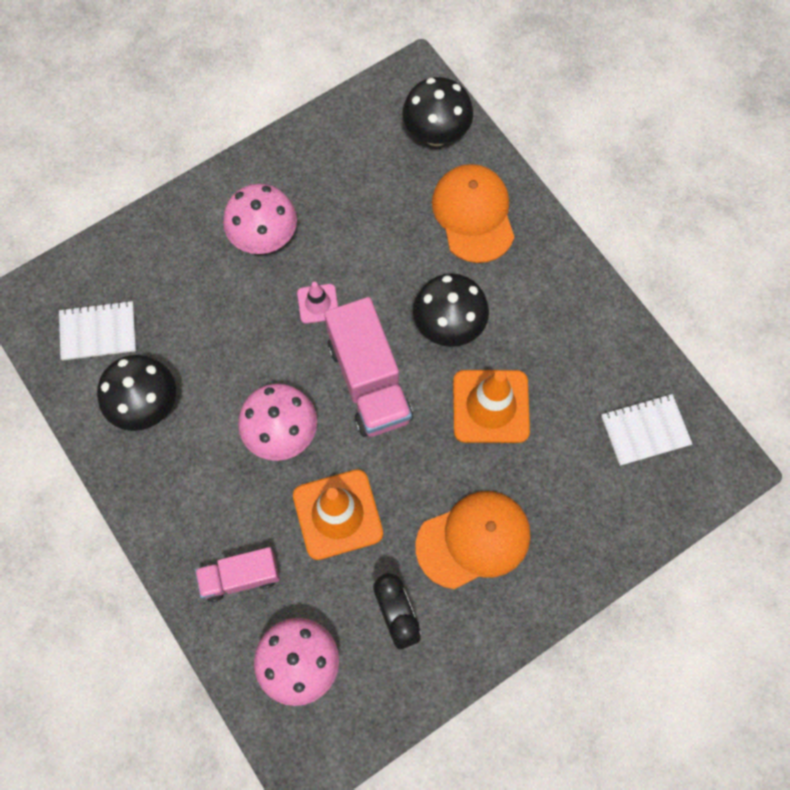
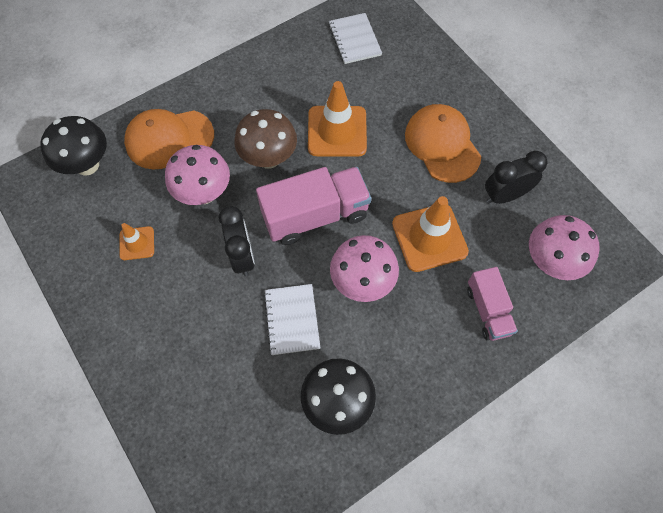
camera: 90 degrees left, 5 degrees down
(98, 332) = (260, 457): white notebook -> white notebook (292, 320)
(265, 239) = (173, 303): pink mushroom -> pink mushroom (204, 193)
(318, 304) = (242, 256): pink traffic cone -> black clock
(336, 196) = (137, 243): none -> orange traffic cone
(448, 326) = (268, 158): black mushroom -> brown mushroom

